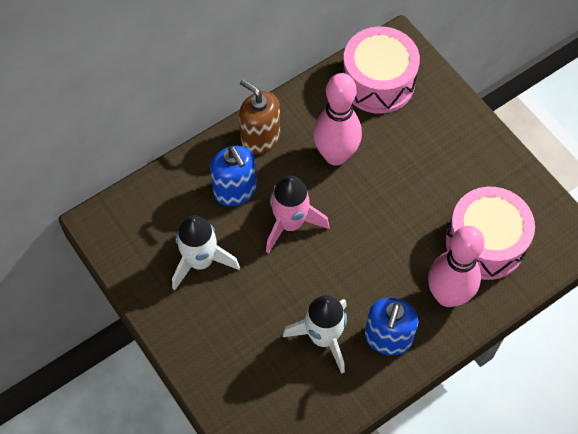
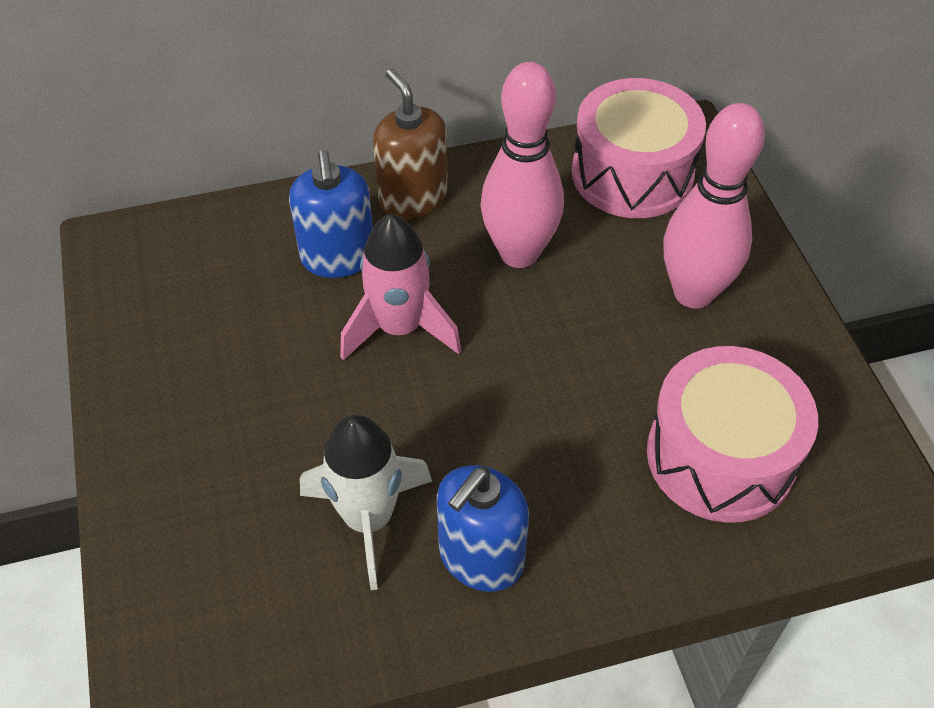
camera: 20 degrees right, 10 degrees down
(200, 261) = (231, 340): white rocket -> none
(447, 296) = (618, 521): pink bowling pin -> pink bowling pin (693, 293)

